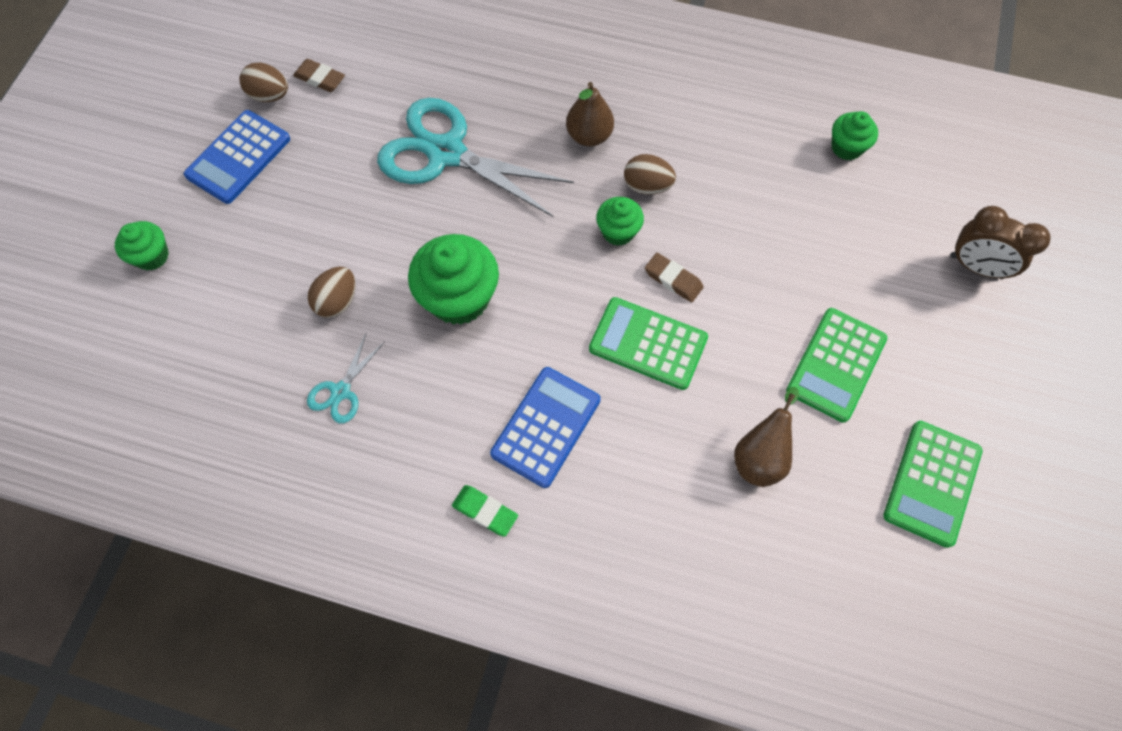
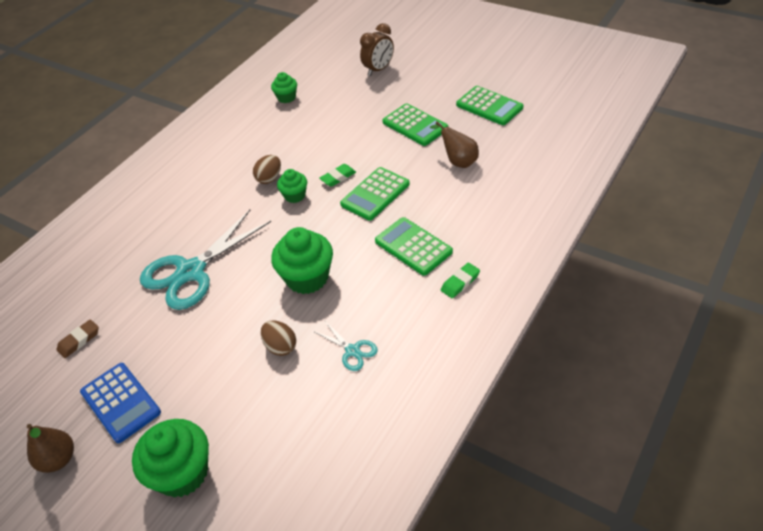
camera: 70 degrees left, 20 degrees down
(152, 256) = (182, 473): green cupcake -> green cupcake, size x1.79
(270, 95) = (73, 376): brown egg -> none
(546, 427) = (413, 246): blue calculator -> green calculator
(589, 136) = (219, 198): brown pear -> brown pear (58, 459)
(673, 280) = (338, 177): brown eraser -> green eraser

